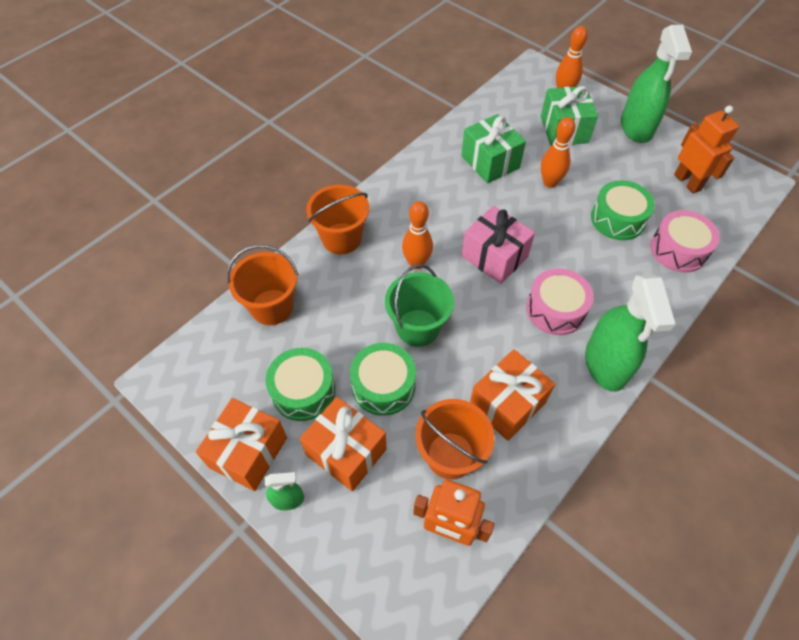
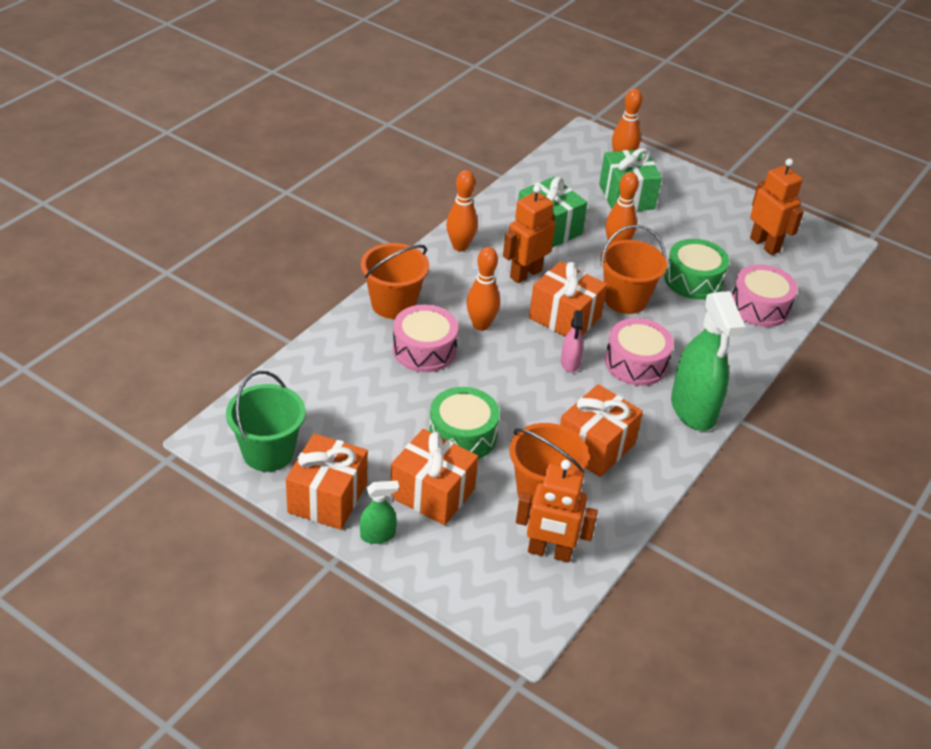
camera: 10 degrees left, 15 degrees down
(272, 307) = (327, 369): orange bucket -> orange bucket (625, 299)
(303, 391) = (376, 443): green drum -> none
(362, 289) = (424, 350): none -> pink drum
(409, 179) = (460, 246): none -> orange bowling pin
(418, 328) = (491, 383): green bucket -> green bucket (268, 452)
(464, 209) = (525, 274): none -> orange robot
(493, 307) = (570, 363): none -> pink spray bottle
(494, 257) = (565, 317): pink gift -> orange gift
(636, 128) = (705, 194): green spray bottle -> none

